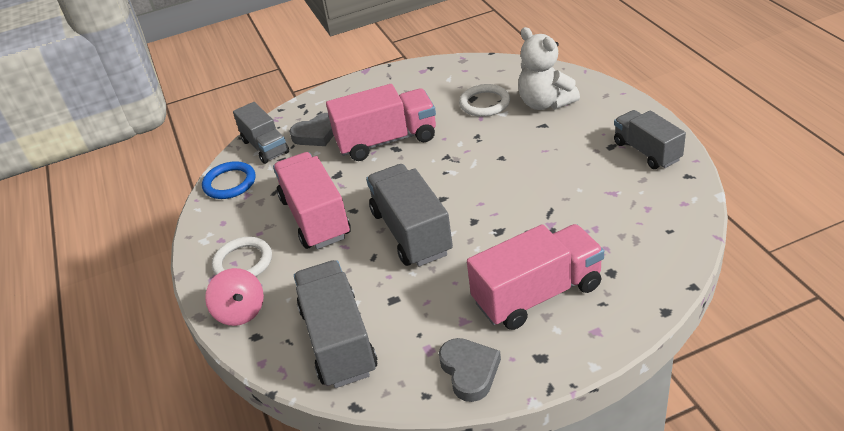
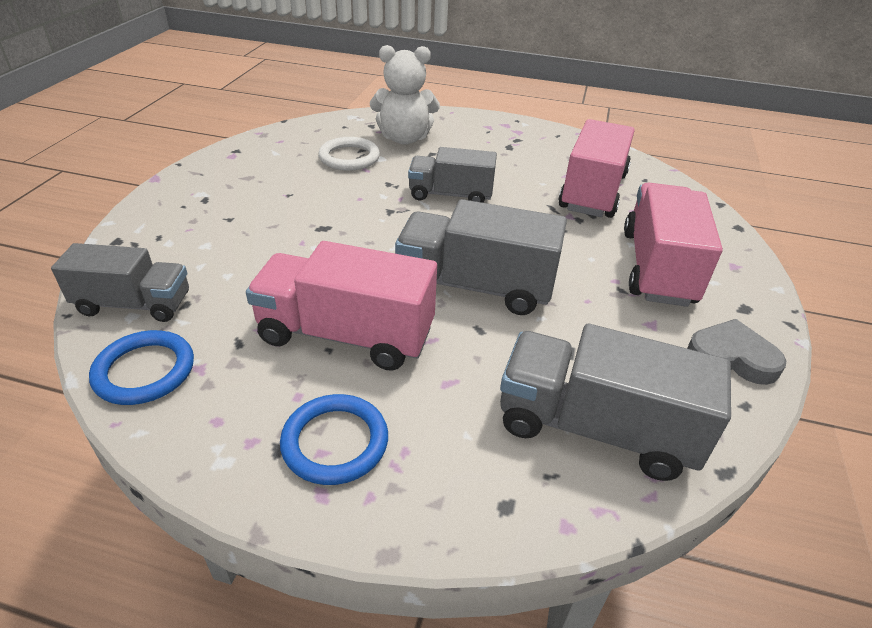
camera: 60 degrees left, 0 degrees up
(240, 312) = (436, 497): pink spinning top -> none
(243, 262) = (335, 442): white ring -> blue ring
(316, 134) = (194, 258): grey heart -> none
(386, 141) = (300, 226): pink truck -> pink truck (593, 192)
(647, 151) = (539, 140): grey truck -> grey truck (450, 195)

